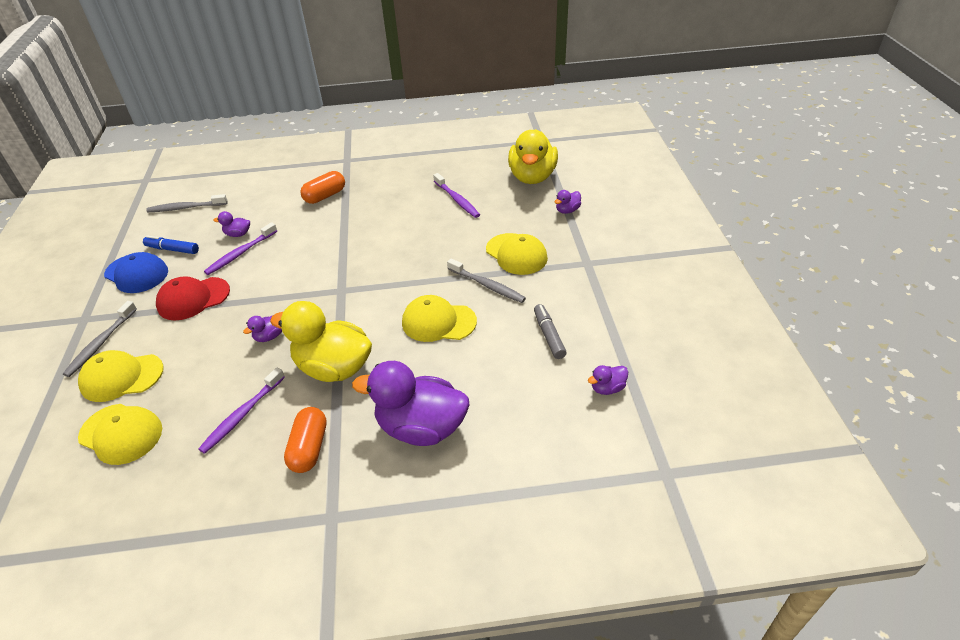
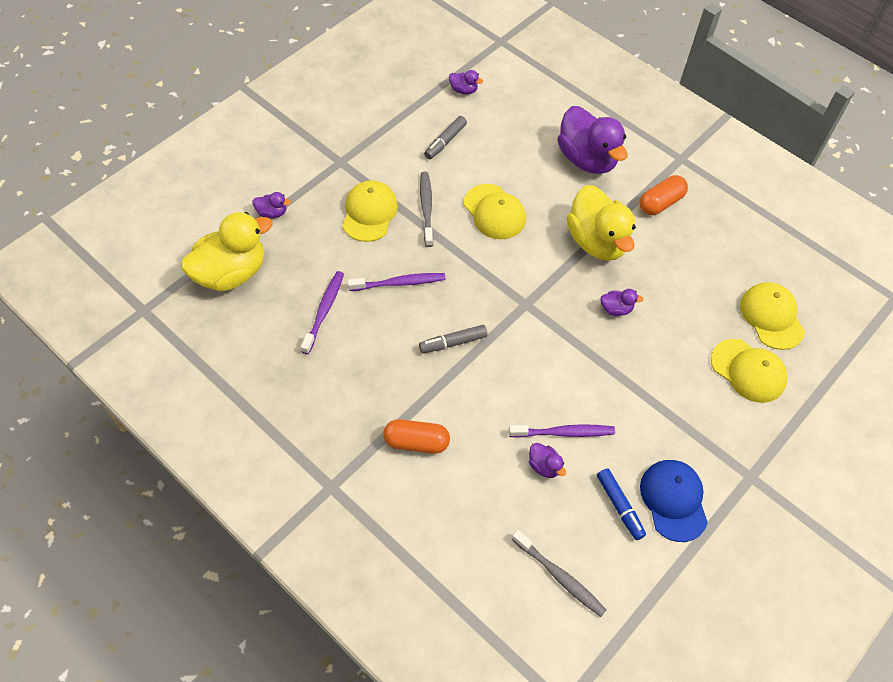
camera: 135 degrees left, 15 degrees up
(101, 343) = (748, 427): grey toothbrush -> none
(193, 299) = (644, 410): red cap -> none
(242, 415) = (683, 260): purple toothbrush -> purple toothbrush (399, 283)
(362, 240) = (453, 342): none -> grey marker

